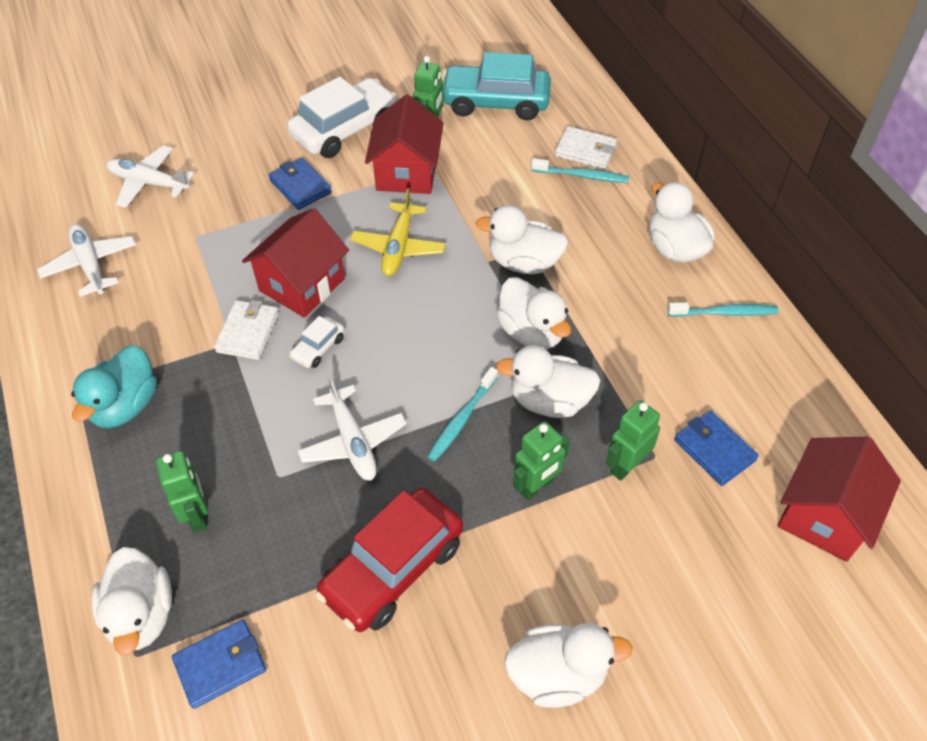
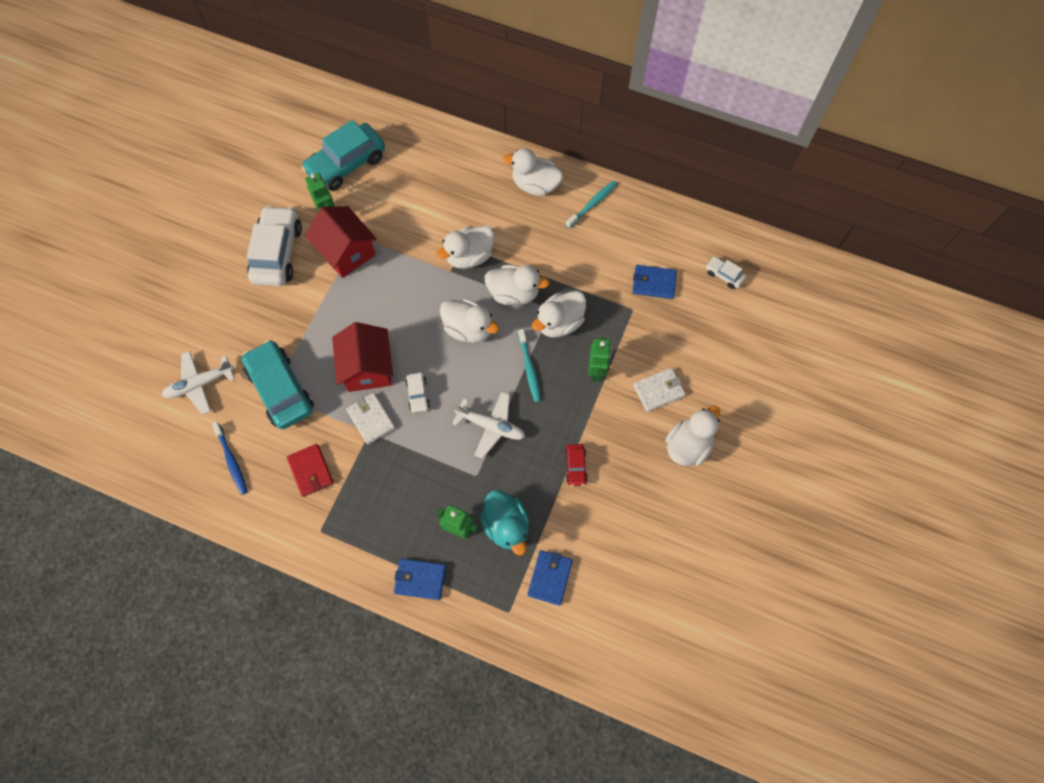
camera: 45 degrees left, 15 degrees up
(91, 265) = (231, 461): white plane -> blue toothbrush
(125, 405) = (355, 514): turquoise duck -> turquoise duck (506, 525)
(139, 331) = (311, 471): none -> red wallet
(141, 614) = (489, 593): white duck -> white duck (468, 329)
(205, 240) = (280, 389): none -> turquoise car
(300, 186) = (295, 311): blue wallet -> blue wallet (420, 579)
(393, 568) = (575, 466): red car -> red car, size x0.46
(398, 247) = (394, 302): yellow plane -> none
(582, 176) = (444, 177): turquoise toothbrush -> none
(585, 151) = (430, 158): white wallet -> white wallet (658, 390)
(626, 465) = (624, 325): green robot -> none
(824, 515) = (724, 275): red house -> white car

